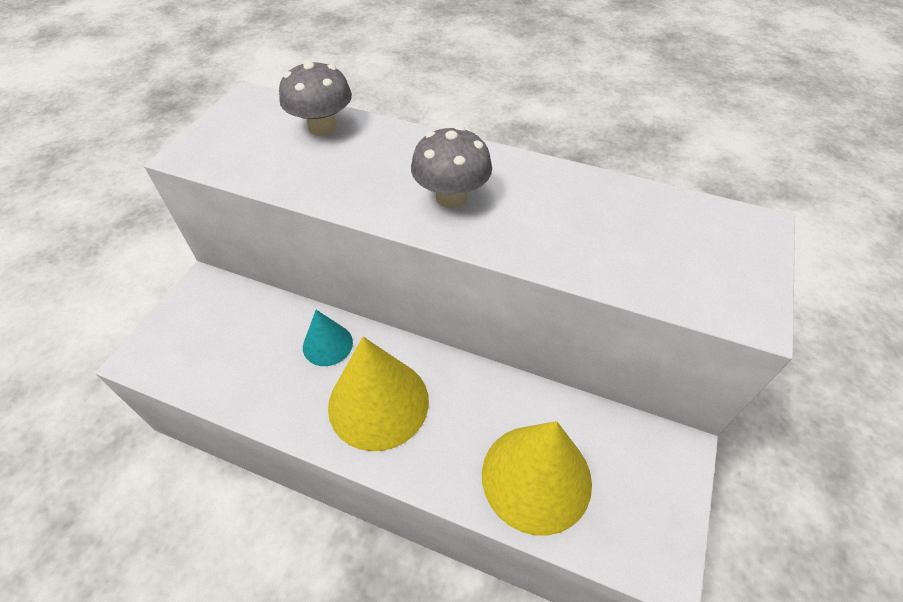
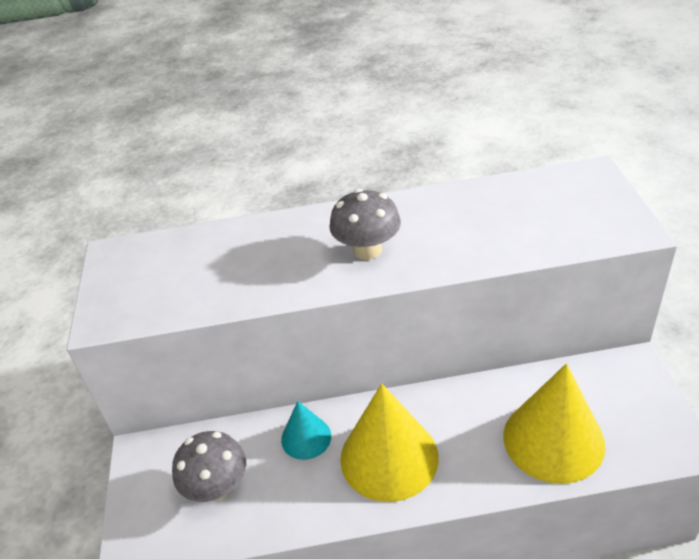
camera: 25 degrees left, 10 degrees down
(322, 127) = (207, 246): grey mushroom -> grey mushroom (217, 487)

